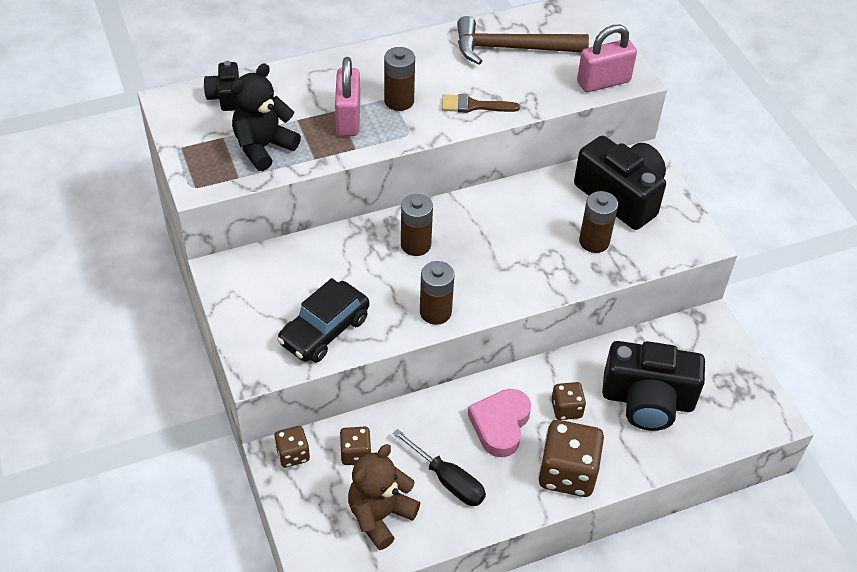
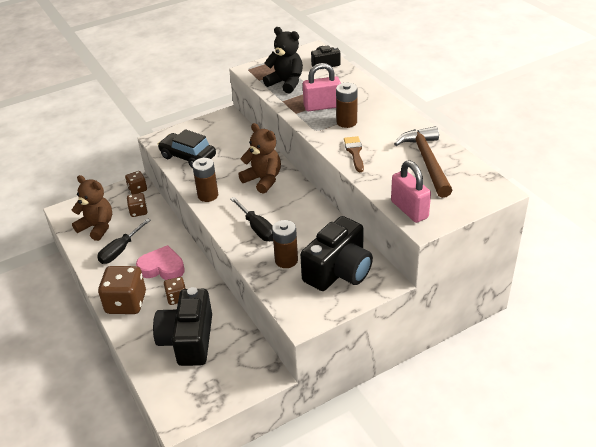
camera: 85 degrees right, 10 degrees down
(415, 245) = (263, 180): brown battery -> brown teddy bear
(524, 263) = (257, 228): none -> black screwdriver

